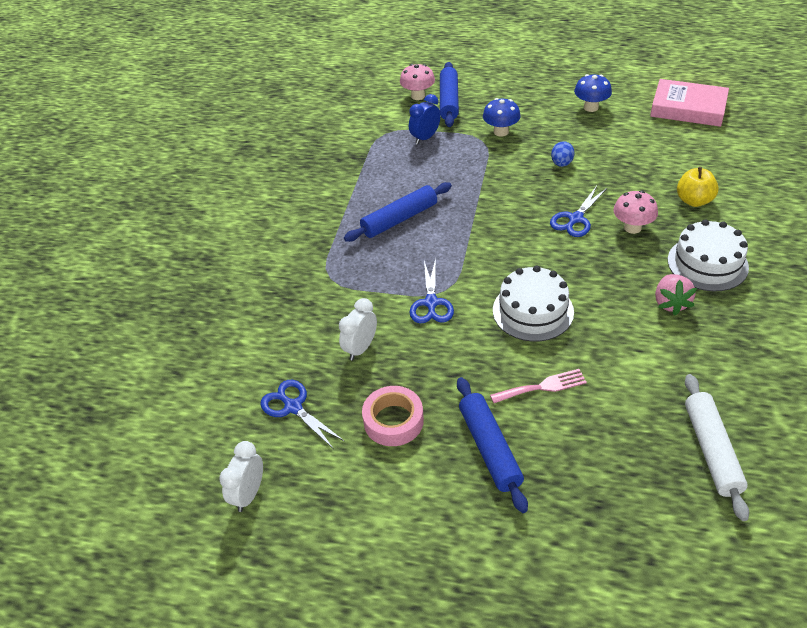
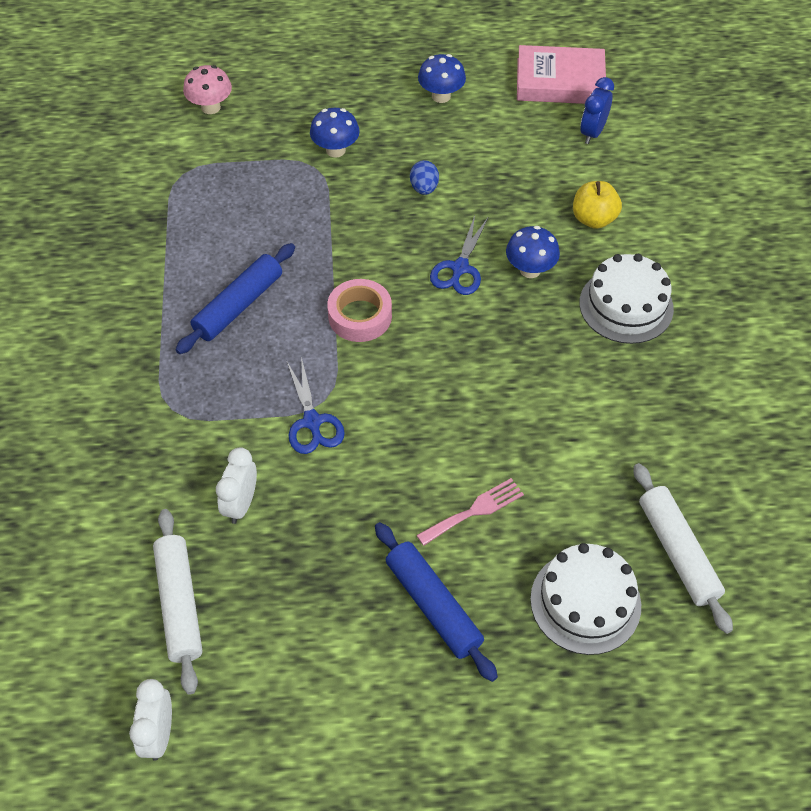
camera: 20 degrees left, 10 degrees up
(293, 407) = (179, 604): blue scissors -> white rolling pin
(393, 421) = (310, 595): pink tape -> pink tape (360, 316)
(425, 138) = (238, 174): blue clock -> blue clock (592, 132)
(449, 101) = (254, 110): blue rolling pin -> none
(533, 311) = (439, 409): white cake -> white cake (585, 602)
(632, 228) = (530, 270): pink mushroom -> blue mushroom
(671, 303) = (596, 368): pink strawberry -> none

